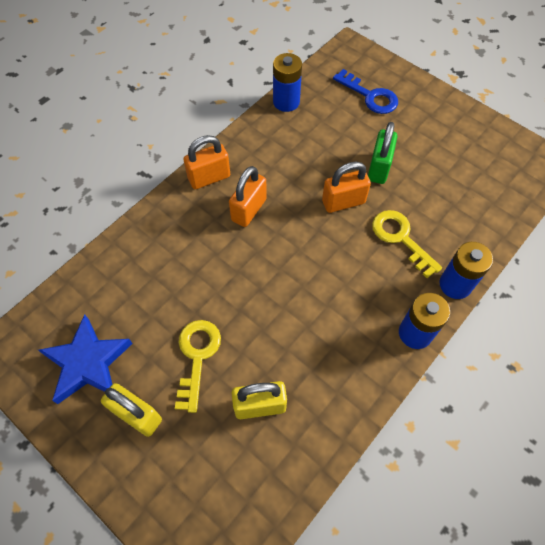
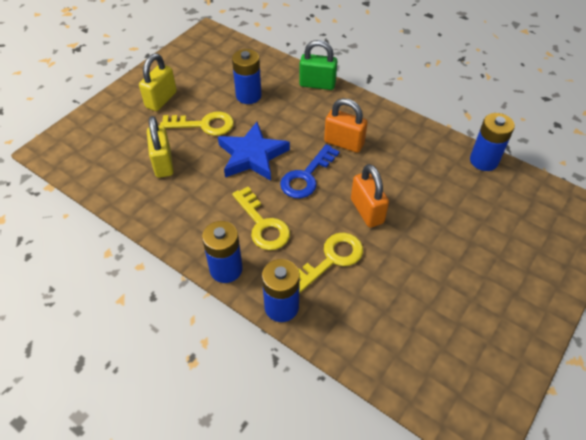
camera: 85 degrees right, 10 degrees down
(87, 362) = (200, 71): blue star -> blue star (252, 156)
(152, 302) = (248, 96): none -> blue battery
(209, 177) = (373, 115): orange padlock -> none
(358, 296) = (262, 225): none -> yellow key
(370, 96) = (521, 232): blue key -> blue key (306, 176)
(379, 168) = (418, 241): green padlock -> green padlock (317, 84)

